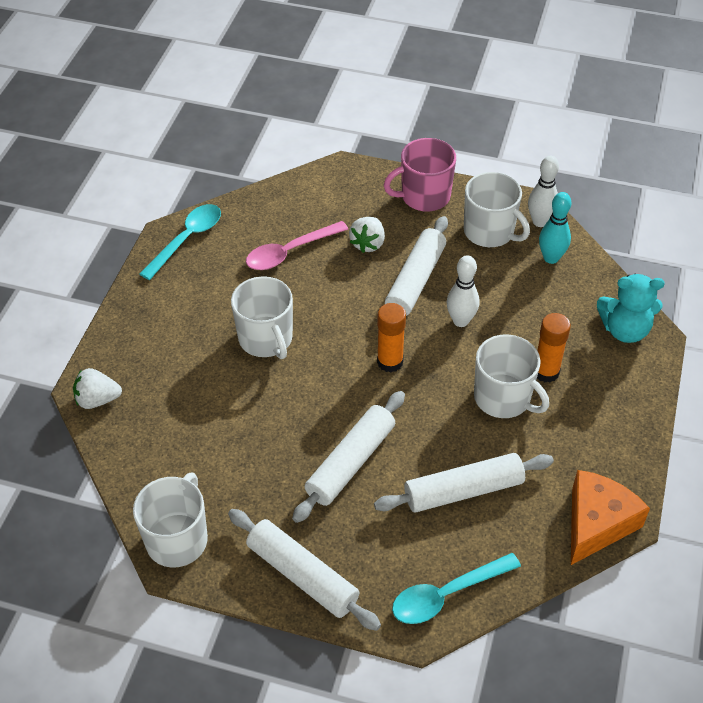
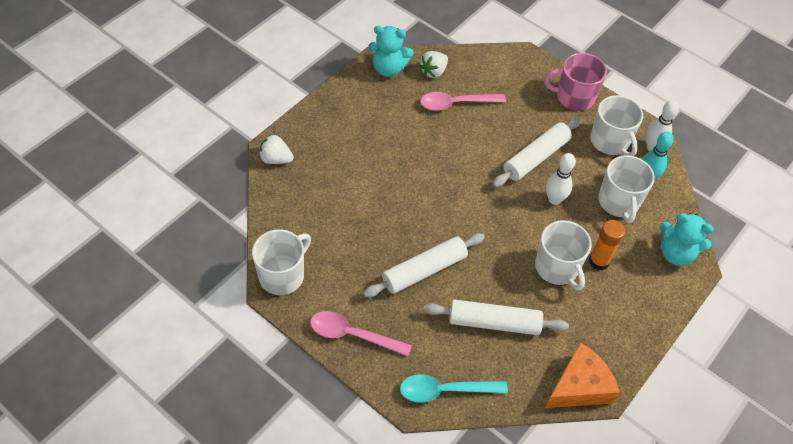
camera: 20 degrees right, 5 degrees up
(187, 239) = (388, 68): turquoise spoon -> turquoise teddy bear
(266, 339) = (409, 160): white mug -> white mug (618, 202)
(302, 575) = (352, 335): white rolling pin -> pink spoon
(368, 244) = (515, 118): white strawberry -> white strawberry (433, 72)
(390, 362) = (488, 209): orange glue stick -> none

